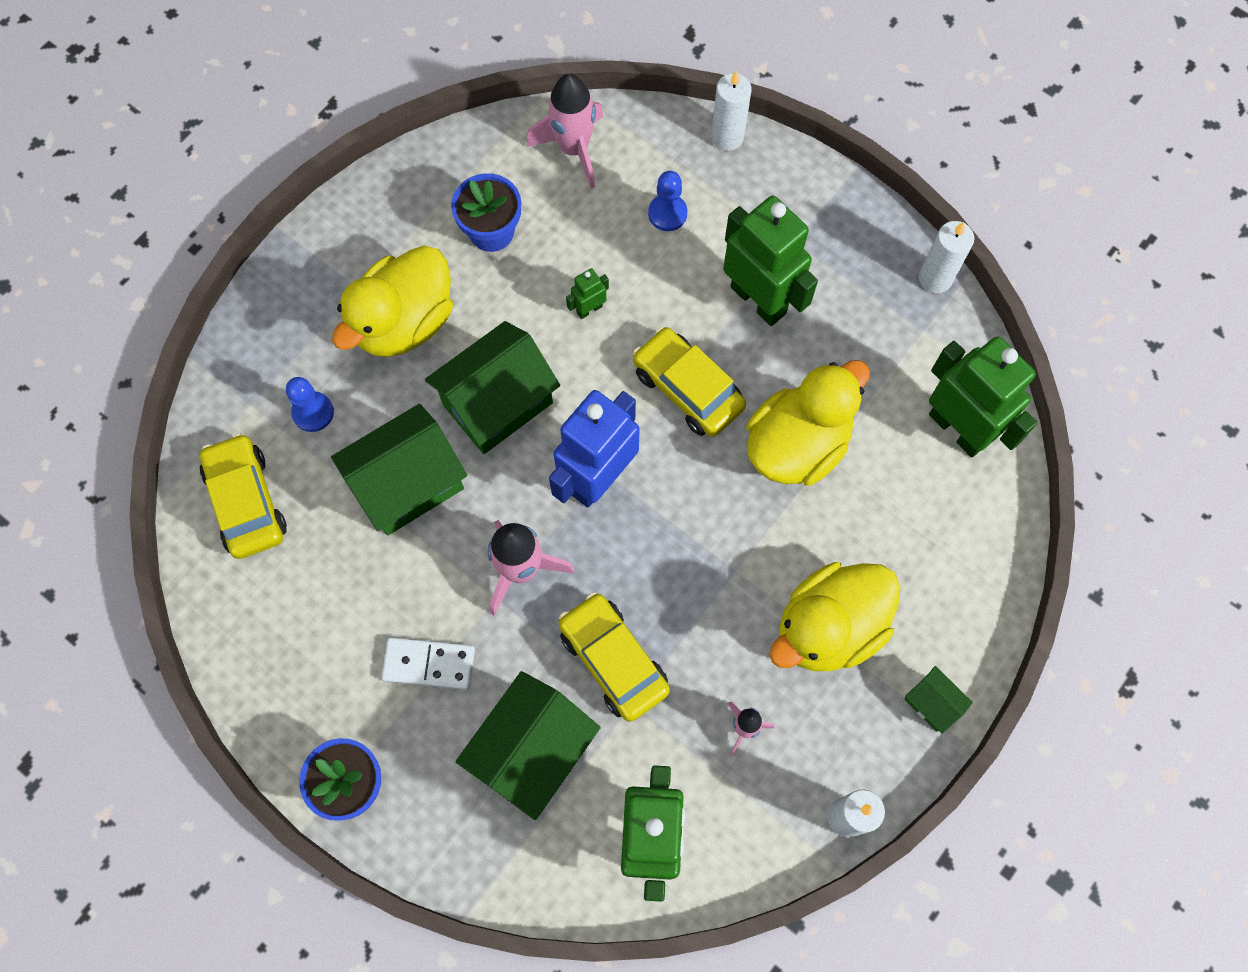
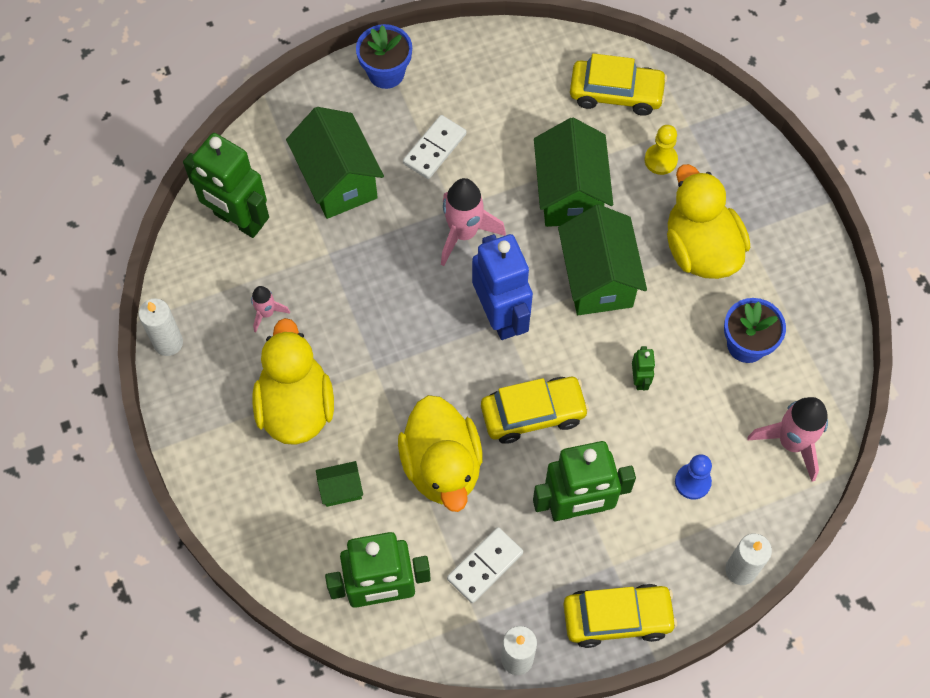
camera: 120 degrees right, 5 degrees down
(313, 412) = (660, 160): blue pawn -> yellow pawn
(613, 660) = (365, 258): yellow car -> yellow car (617, 618)
(869, 351) = (485, 566): none -> white domino
(932, 703) = (200, 442): green house -> green house (341, 489)

